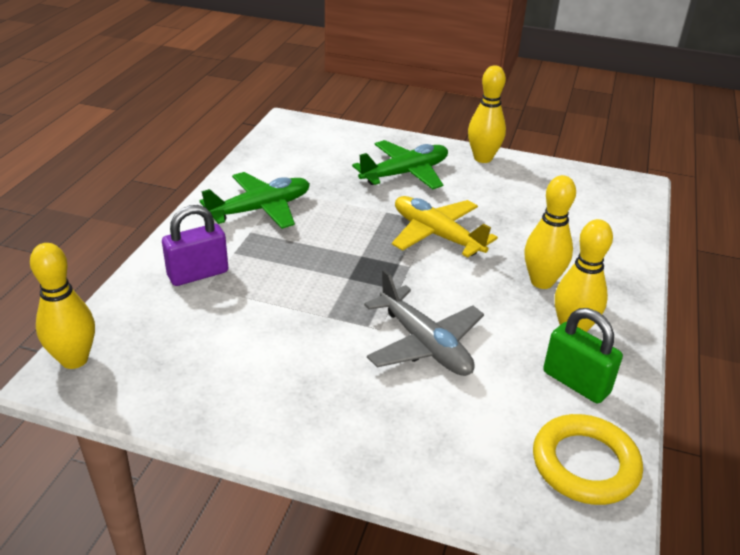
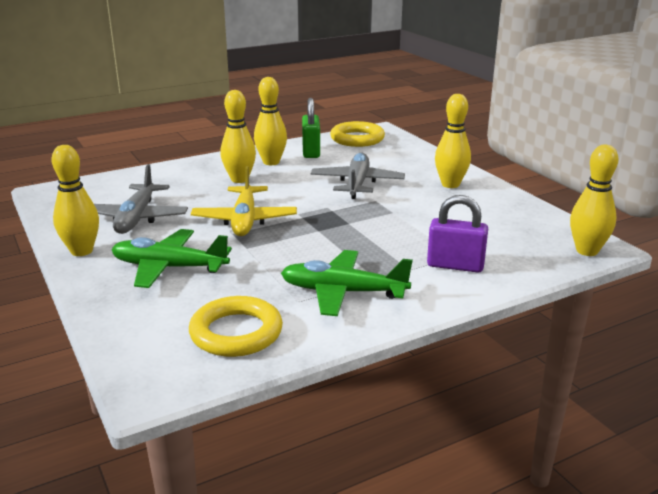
camera: 135 degrees left, 10 degrees down
(289, 158) = (236, 332): none -> yellow ring
(320, 409) = (450, 184): none -> yellow bowling pin
(515, 196) = (137, 218): none -> grey plane

